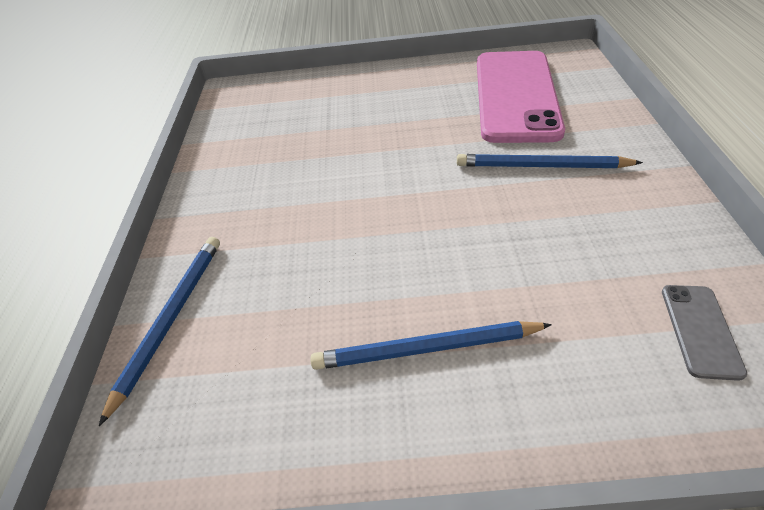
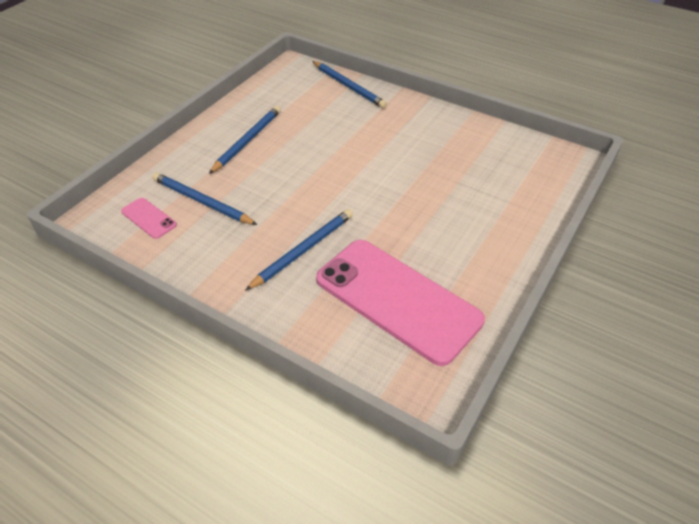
camera: 120 degrees right, 0 degrees up
(597, 297) = (202, 202): none -> blue pencil
(700, 330) = (148, 218): grey phone -> pink phone

